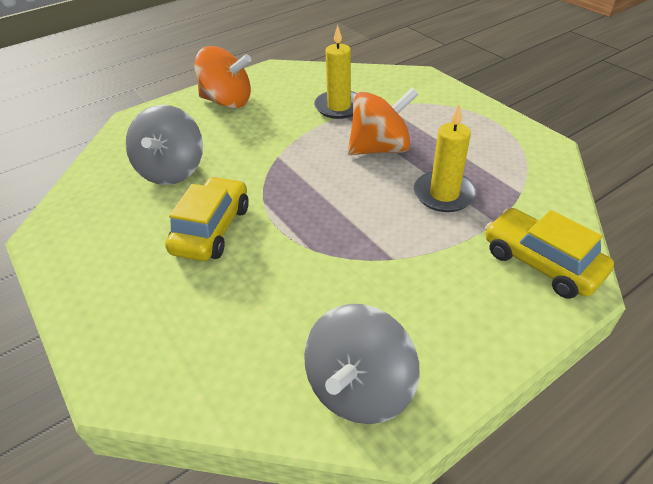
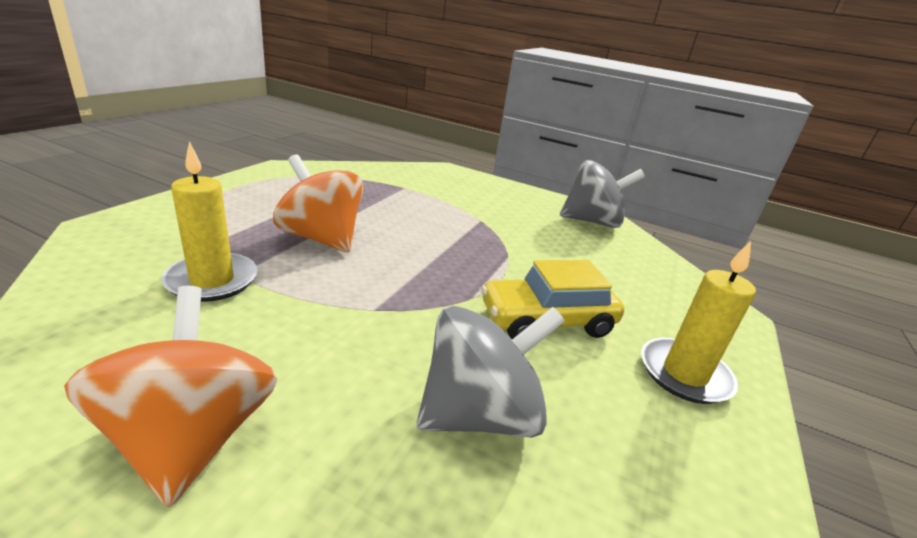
camera: 125 degrees left, 15 degrees down
(444, 194) = (384, 204): yellow candle -> yellow candle (684, 374)
(541, 262) = (435, 176): yellow car -> none

